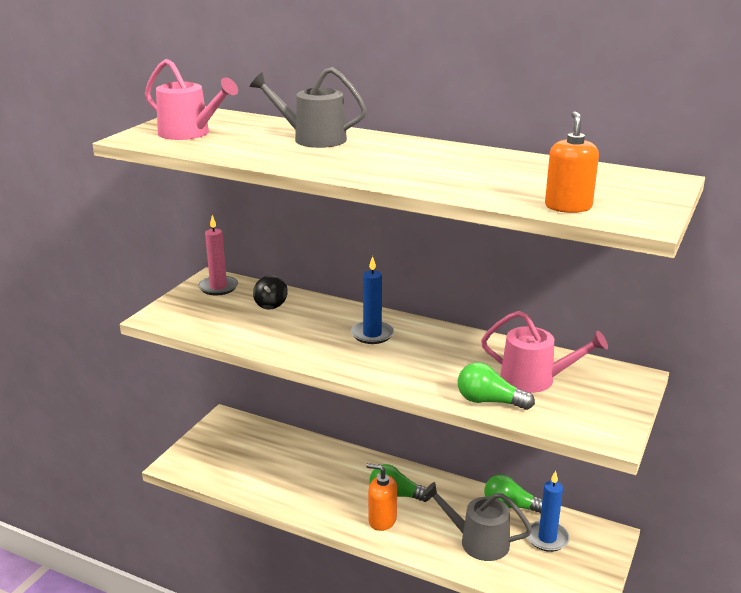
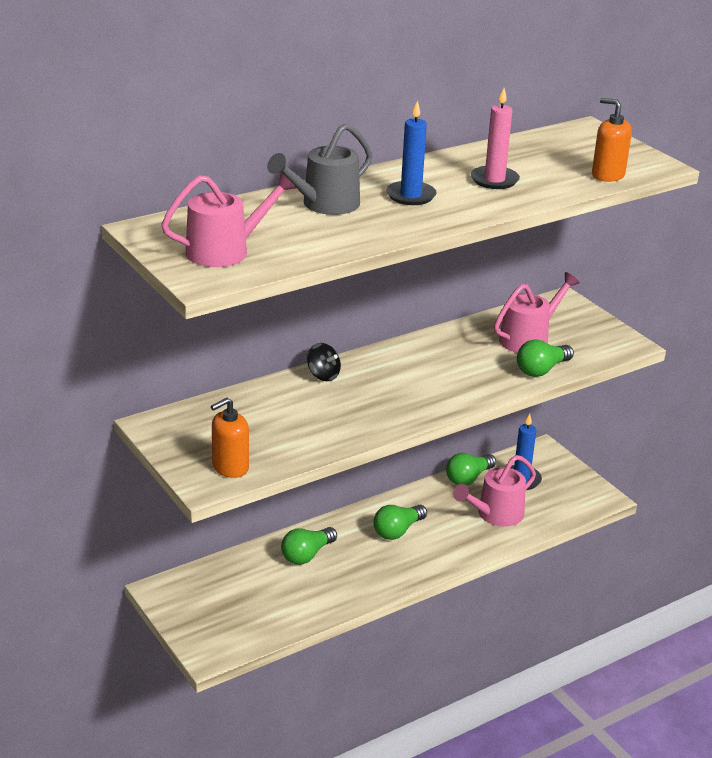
camera: 60 degrees left, 5 degrees up
(218, 287) = (180, 427): pink candle -> pink candle (494, 180)
(271, 304) = (258, 409): black spinning top -> black spinning top (323, 375)
(320, 463) = (307, 555): none -> green light bulb
(372, 334) = (380, 379): blue candle -> blue candle (410, 196)
(382, 520) = (424, 553): orange soap dispenser -> orange soap dispenser (230, 467)
(478, 541) = (495, 514): grey watering can -> pink watering can

